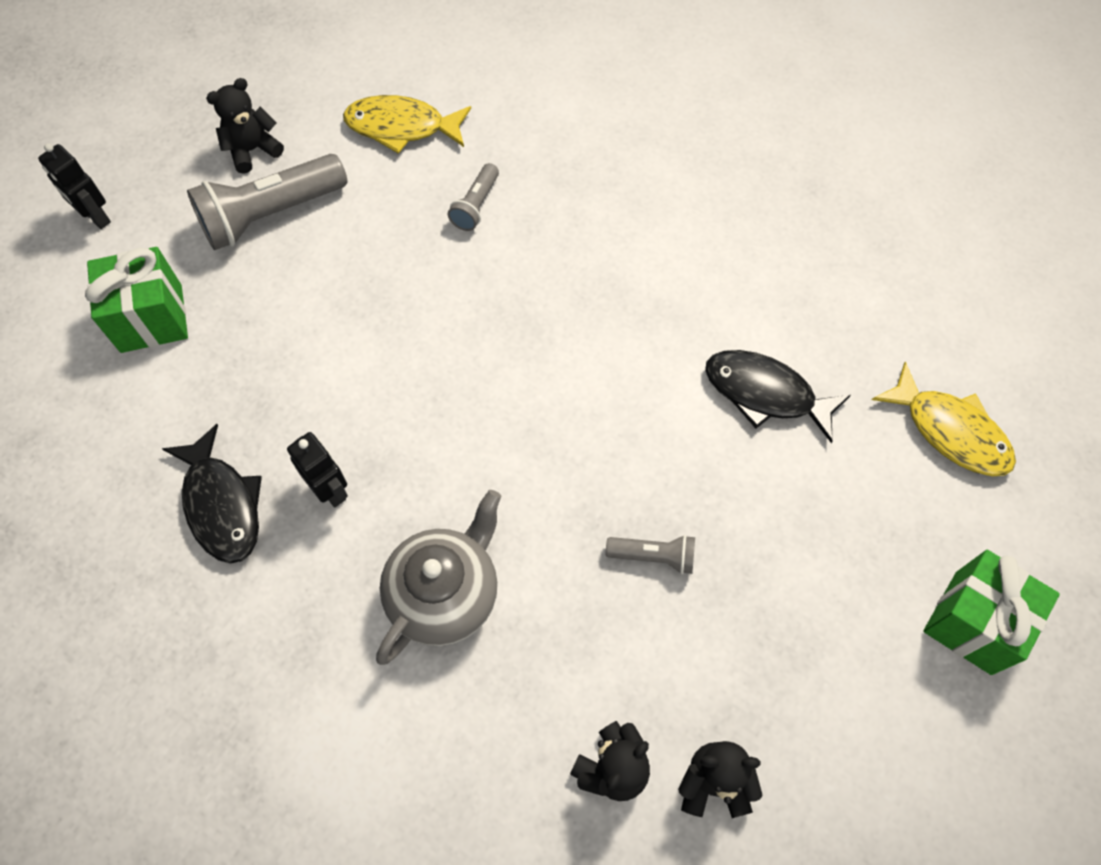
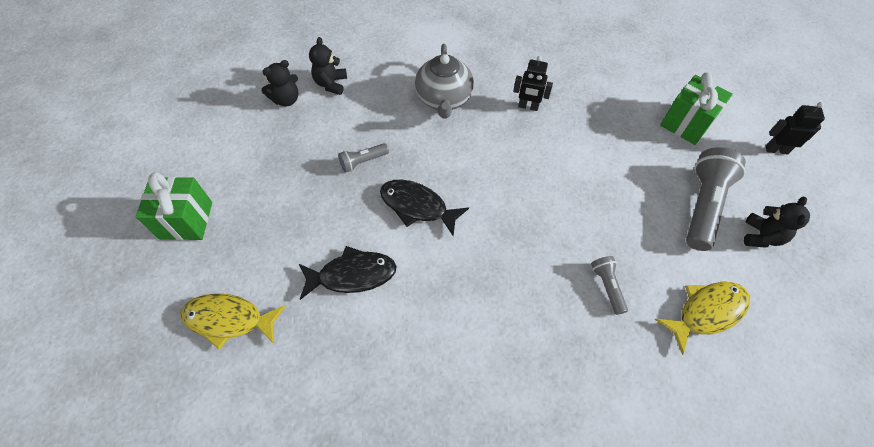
camera: 145 degrees right, 5 degrees down
(222, 504) = (565, 78): black fish -> black fish (417, 206)

